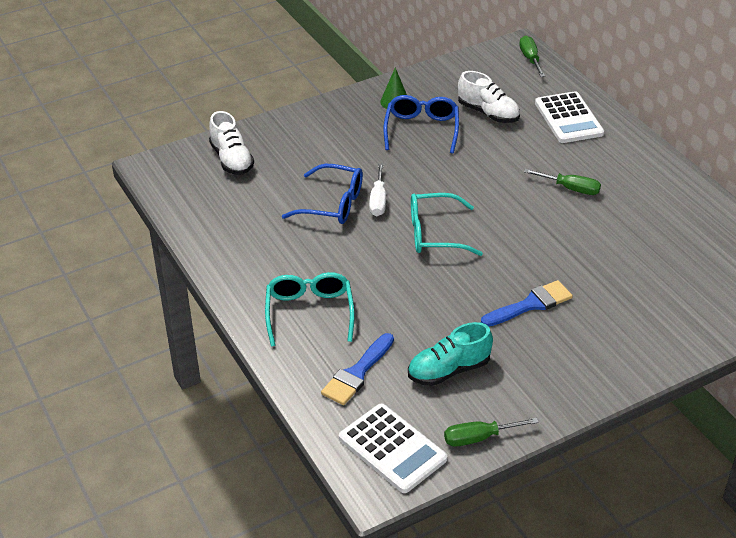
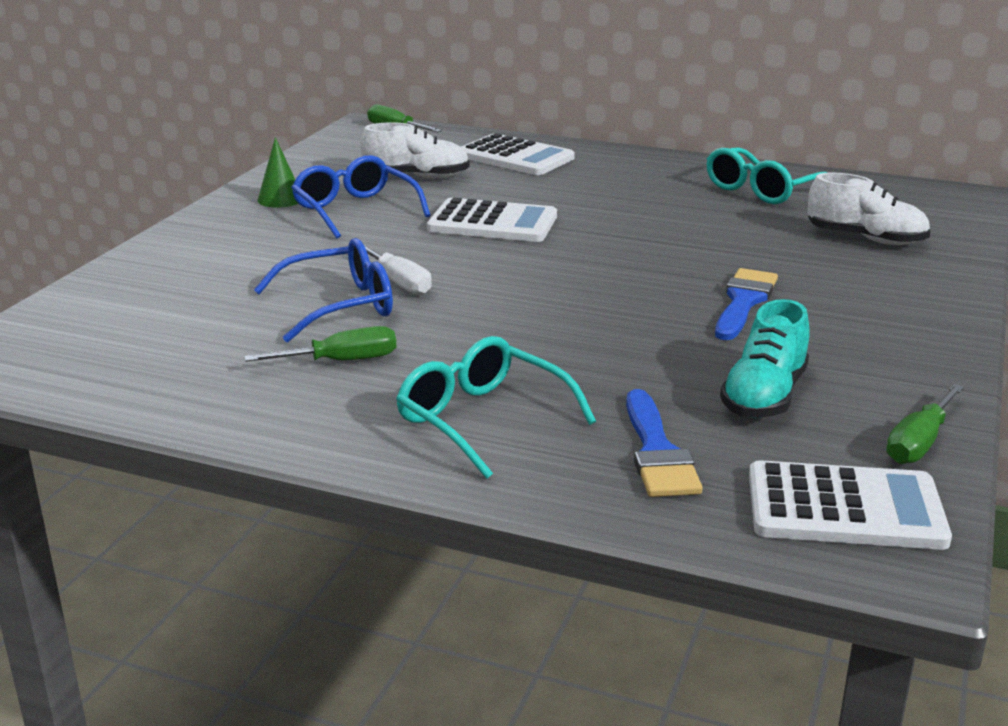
camera: 40 degrees left, 15 degrees down
(231, 159) = (109, 314): white shoe -> white shoe (865, 239)
(434, 234) = (523, 286): turquoise glasses -> turquoise glasses (762, 190)
(480, 175) = (492, 223): none -> white calculator
(570, 188) = (613, 203): green screwdriver -> green screwdriver (341, 361)

